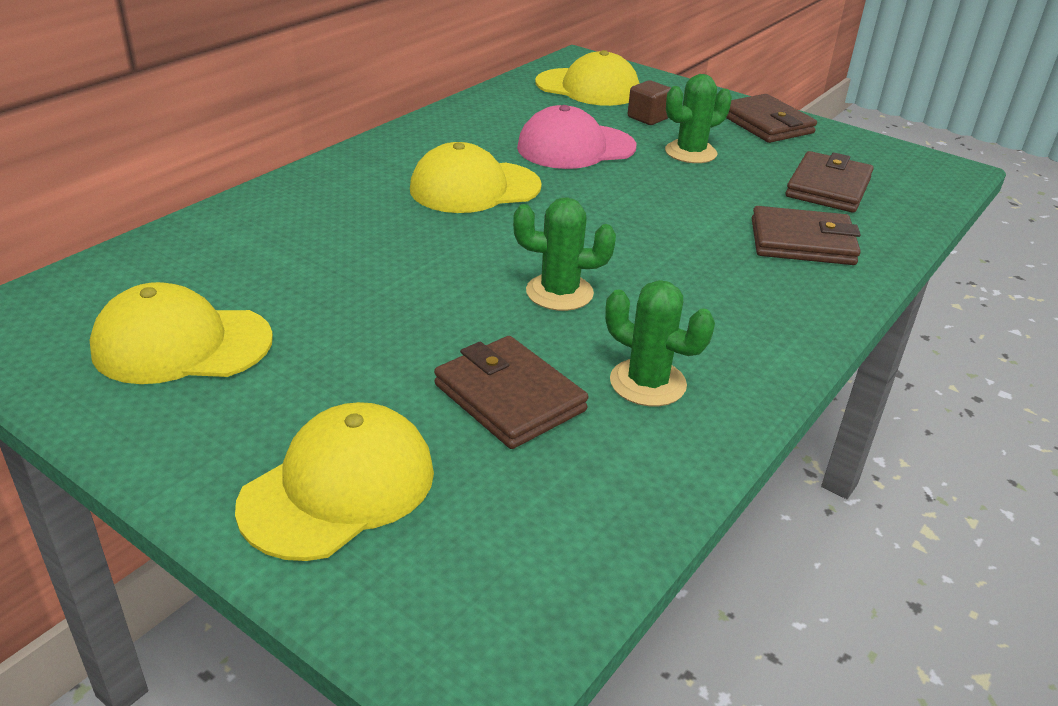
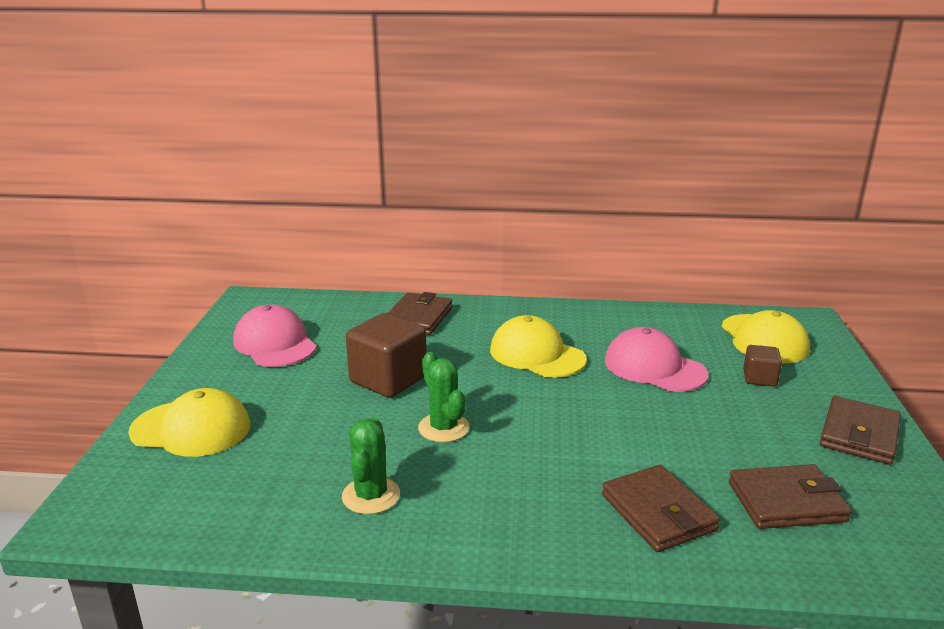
camera: 60 degrees right, 10 degrees down
(181, 344) = (275, 343): yellow cap -> pink cap
(409, 290) = (388, 379): none -> brown cube
(509, 398) = (309, 450): brown wallet -> brown wallet (418, 318)
(690, 152) = (731, 415): green cactus -> none

